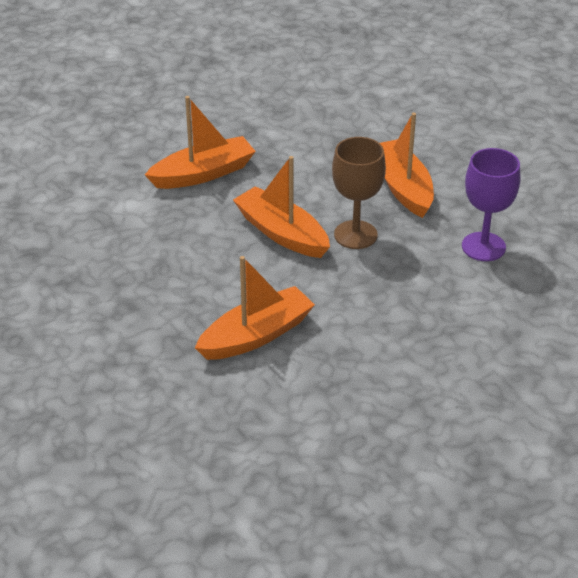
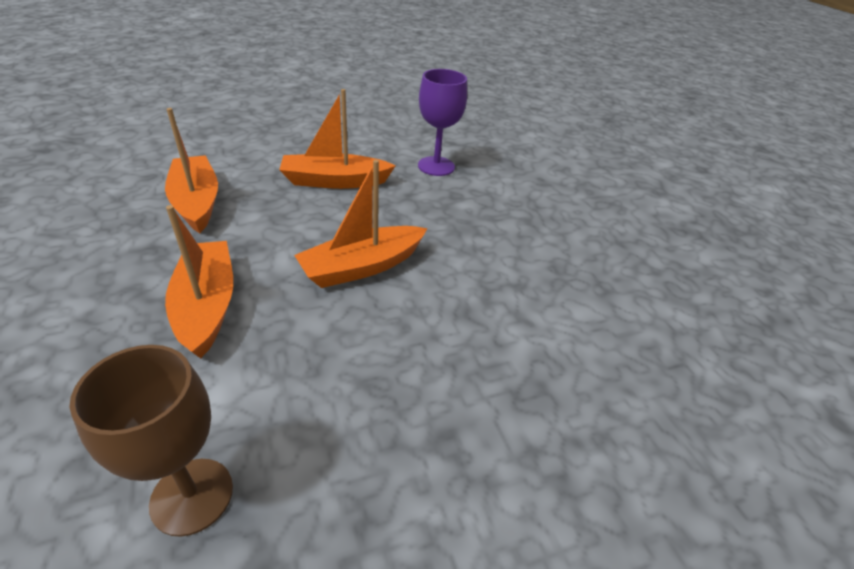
camera: 80 degrees left, 0 degrees up
(256, 335) = (525, 321): orange boat -> orange boat (196, 202)
(355, 235) = (389, 222): brown goblet -> brown goblet (192, 496)

